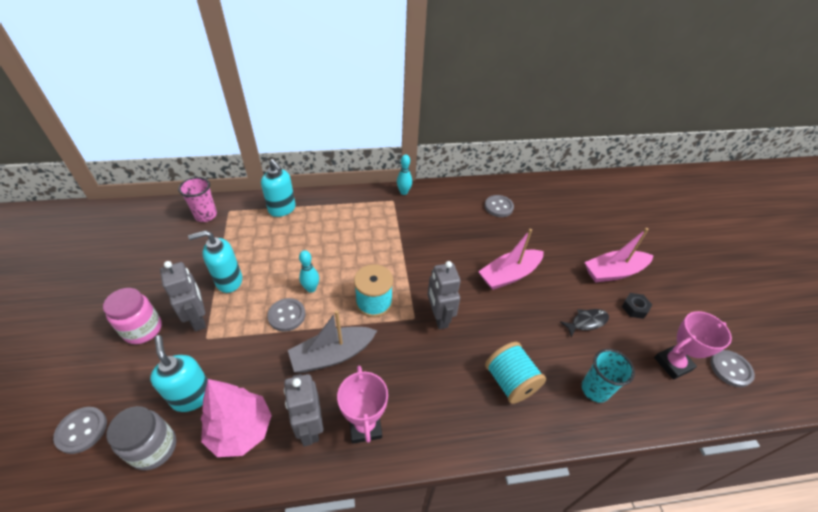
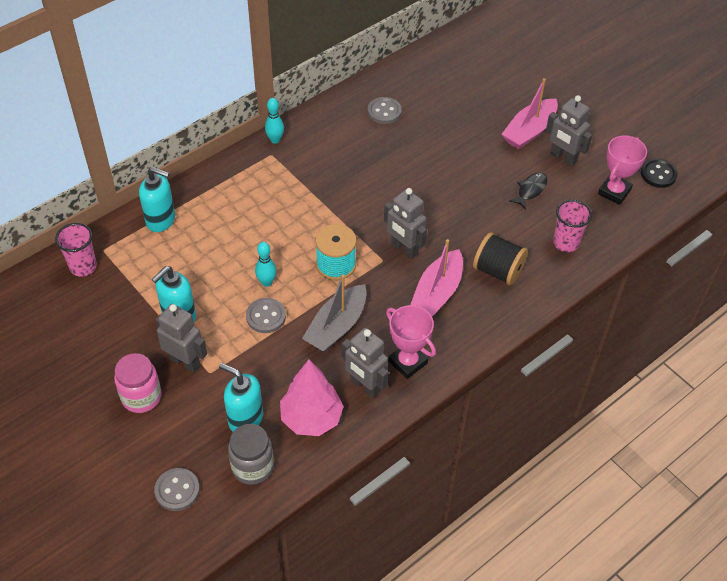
camera: 30 degrees left, 5 degrees up
(509, 275) = (439, 179): pink boat -> pink boat (437, 292)
(510, 381) = (498, 271): turquoise spool -> black spool
(595, 389) = (566, 243): turquoise cup -> pink cup
(634, 308) = (563, 158): black nut -> grey robot
(730, 369) = (658, 174): grey button -> black button

